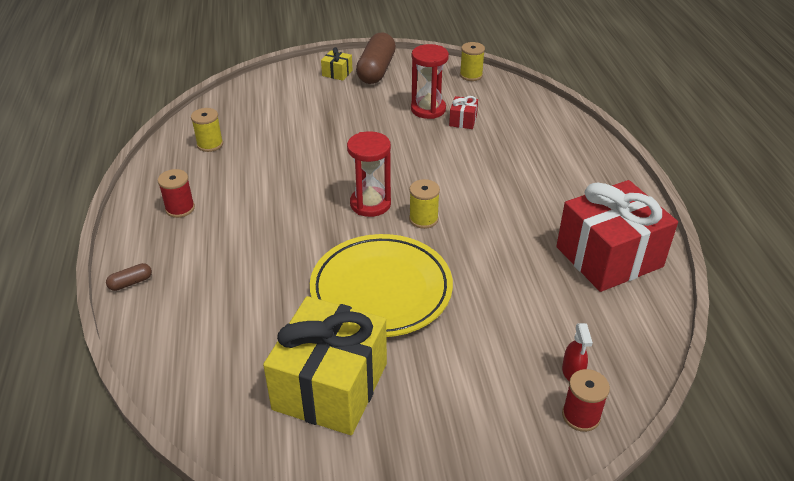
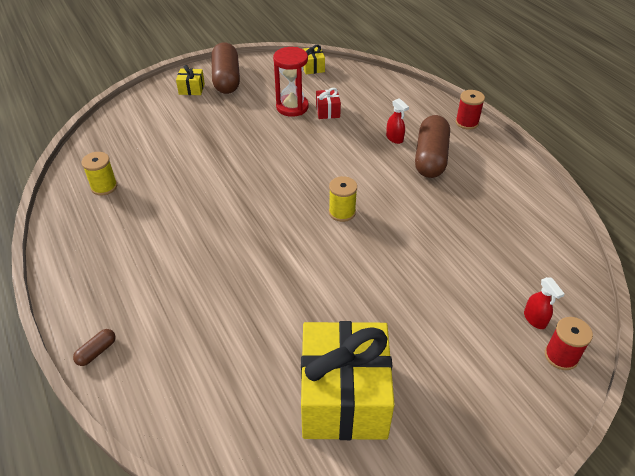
camera: 20 degrees left, 5 degrees up
(180, 208) = (108, 260): red spool -> red spool (467, 122)
(370, 204) = (288, 209): red hourglass -> none
(381, 290) = (340, 290): yellow plate -> none
(471, 75) = (312, 67): yellow spool -> yellow gift
(520, 161) = (394, 138): none -> red spray bottle
(549, 188) = (431, 157): none -> brown capsule
(609, 257) = (509, 207): red gift -> none

